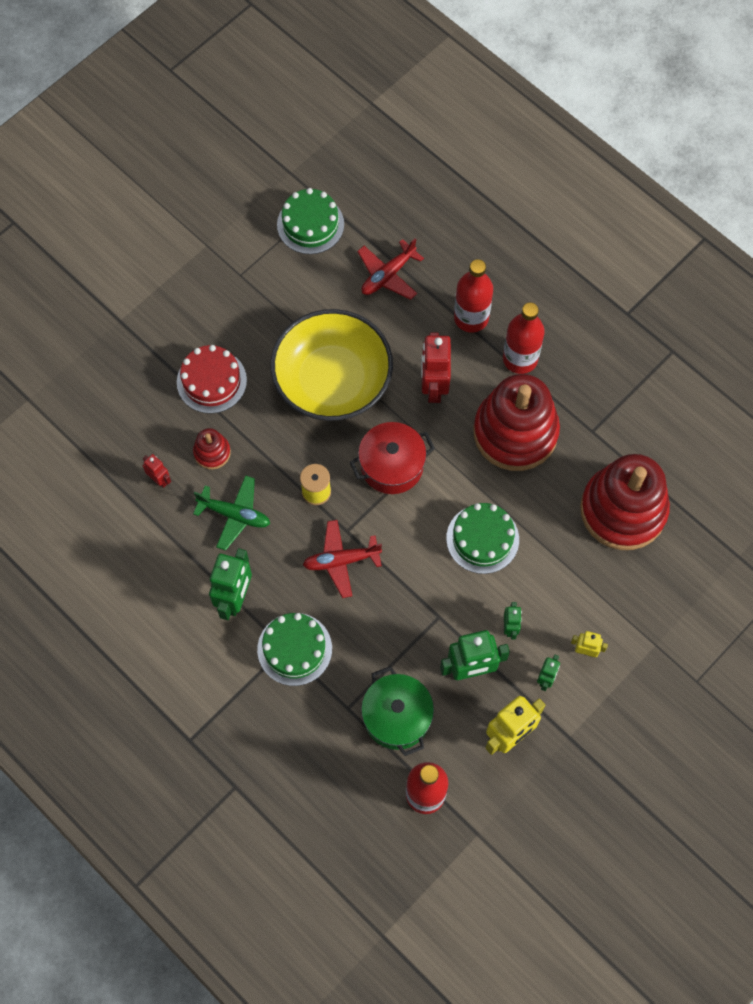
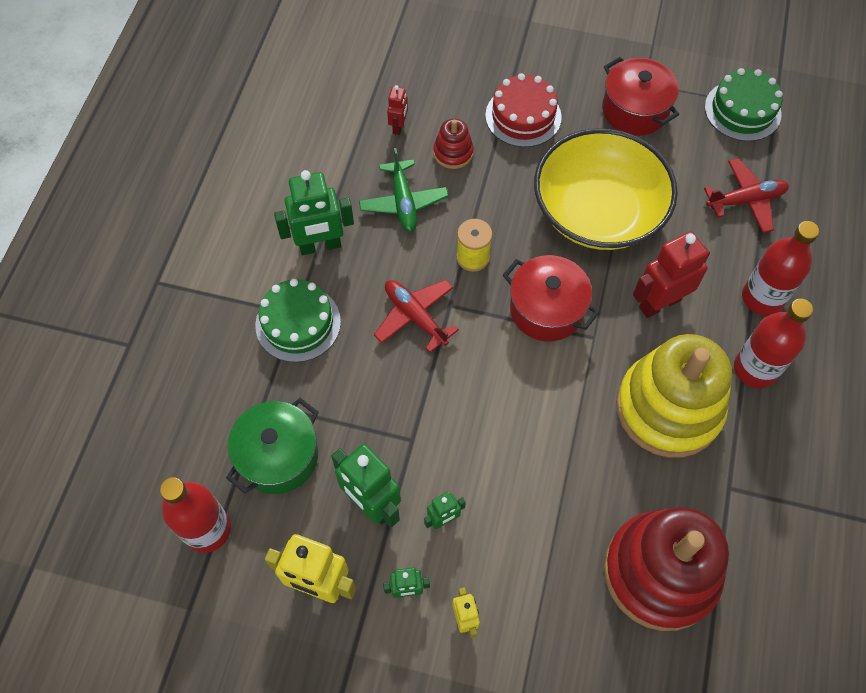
camera: 60 degrees right, 5 degrees down
(260, 298) = (634, 110): none -> red pot
(388, 275) = (745, 200): red plane -> red plane turned 150 degrees clockwise
(482, 539) = (526, 438): green cake -> none
(515, 432) = (668, 408): red stacking toy -> yellow stacking toy

